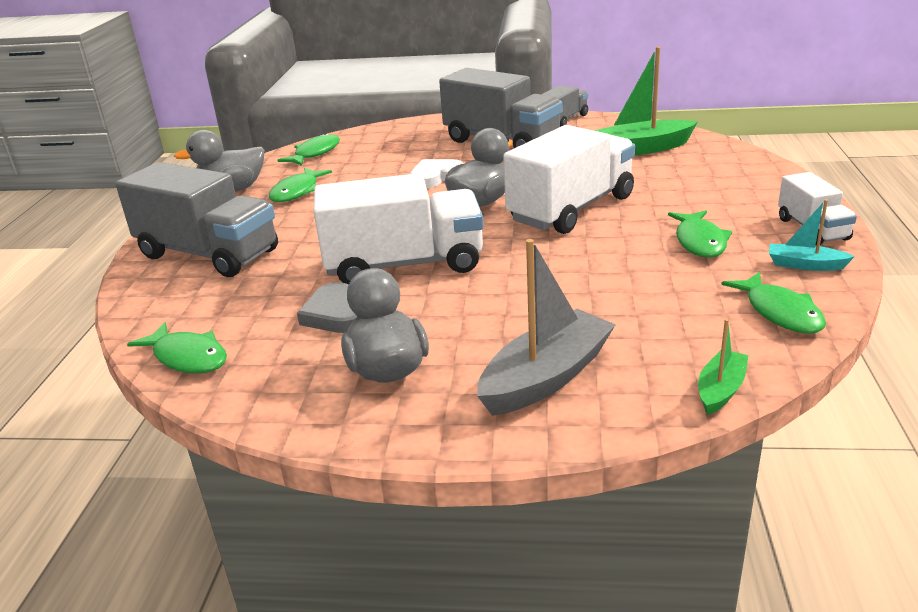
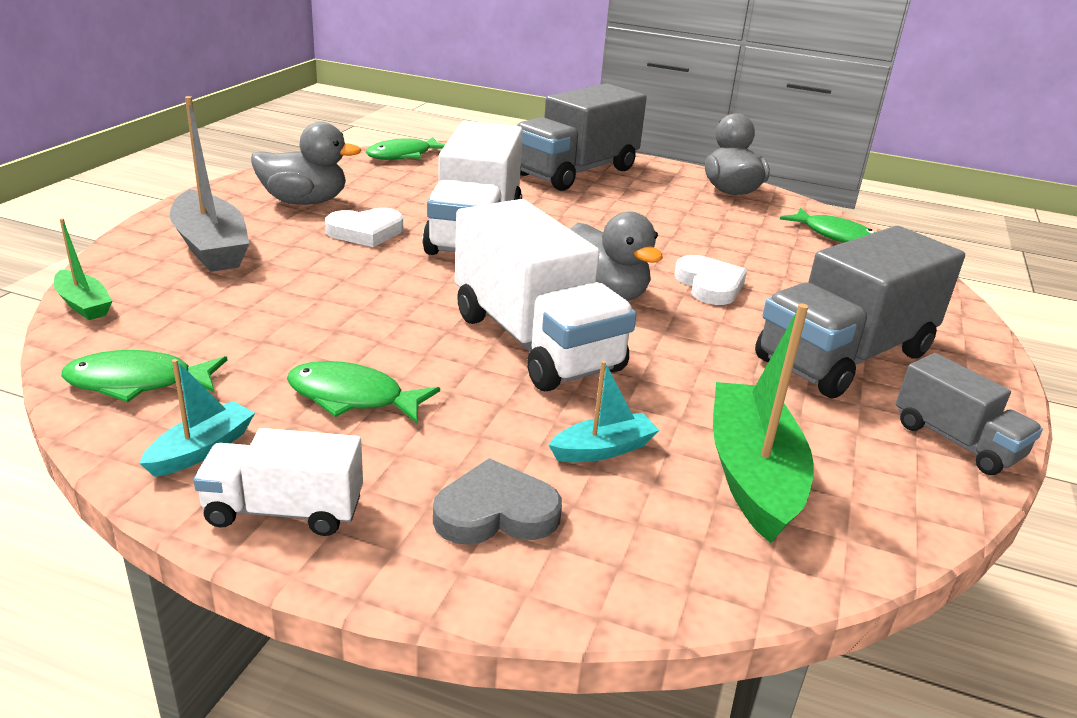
camera: 100 degrees right, 0 degrees up
(297, 192) = (706, 215): green fish -> none
(335, 314) = (411, 198): grey heart -> grey heart (496, 512)
(442, 311) = (366, 232): none -> white heart
(662, 176) = (603, 449): none -> turquoise boat

